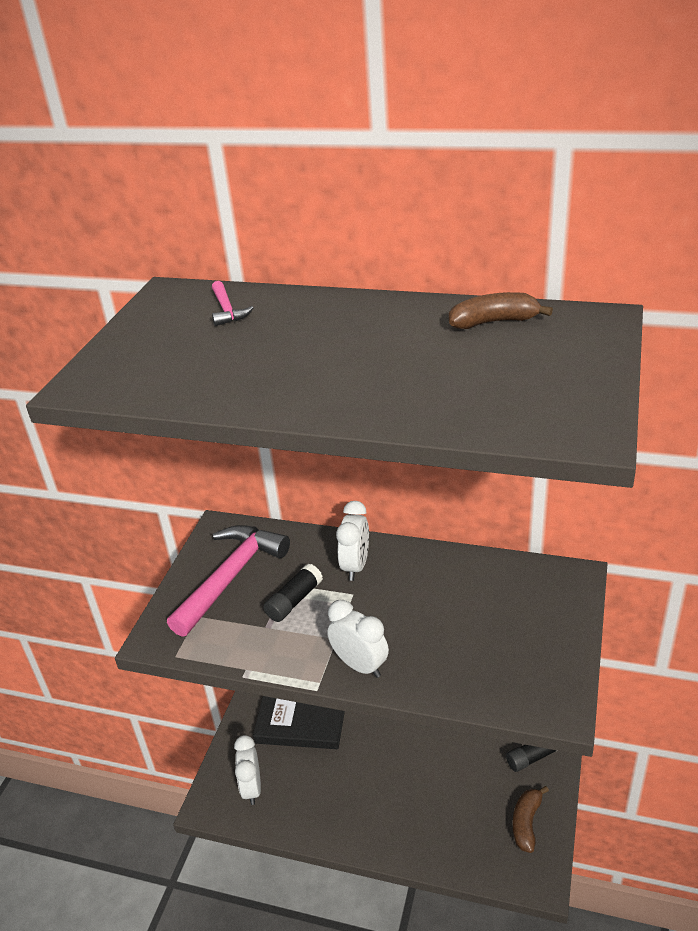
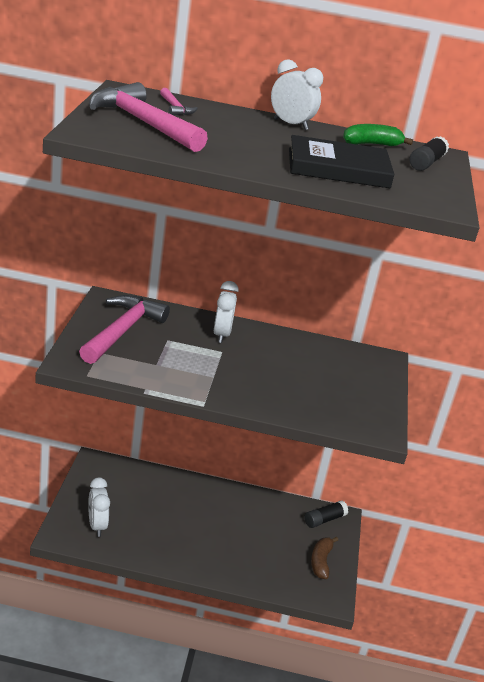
camera: 15 degrees left, 5 degrees down
(172, 348) = (143, 123): none -> pink hammer
(294, 601) = (176, 351): black glue stick -> black glue stick (426, 163)
(301, 722) = (135, 483): black book -> black book (338, 168)
(360, 665) = (234, 394): white clock -> white clock (291, 124)
(494, 322) = (371, 144): brown banana -> green banana

